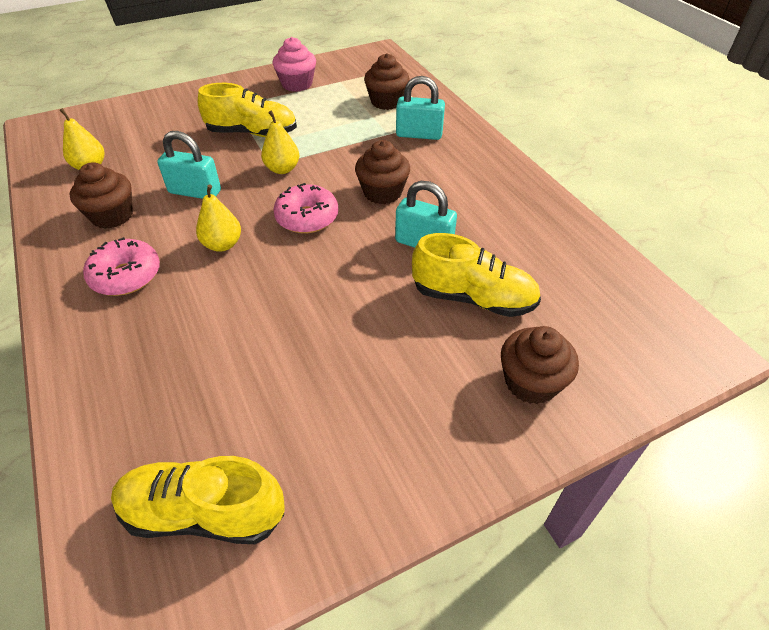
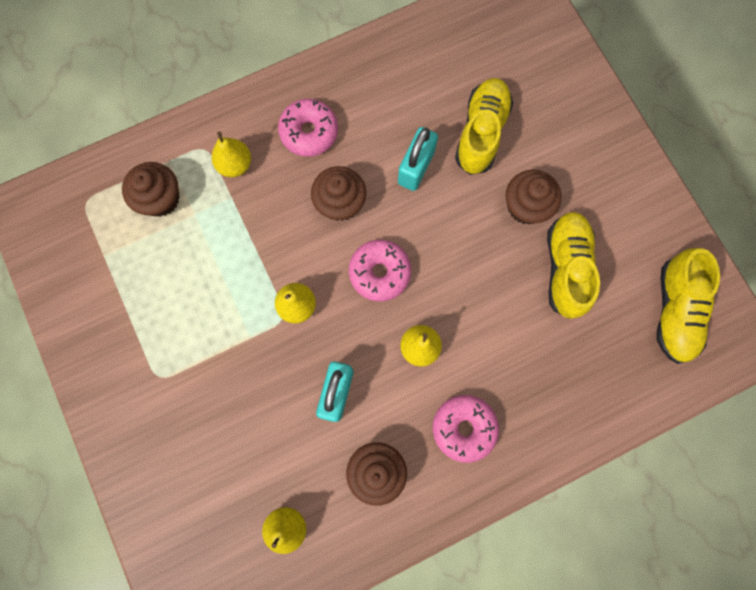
camera: 90 degrees left, 30 degrees up
(252, 133) = (223, 349): yellow shoe -> yellow shoe (565, 268)
(297, 84) = (107, 310): pink cupcake -> none
(419, 134) = (235, 165): turquoise padlock -> yellow pear
(456, 173) = (309, 132): none -> pink donut
(531, 382) = (561, 103): brown cupcake -> brown cupcake (526, 206)

